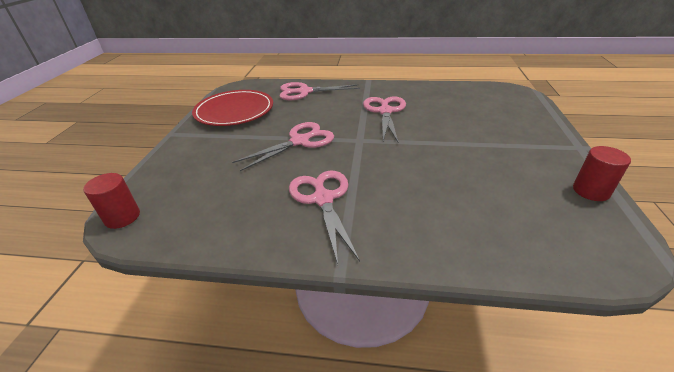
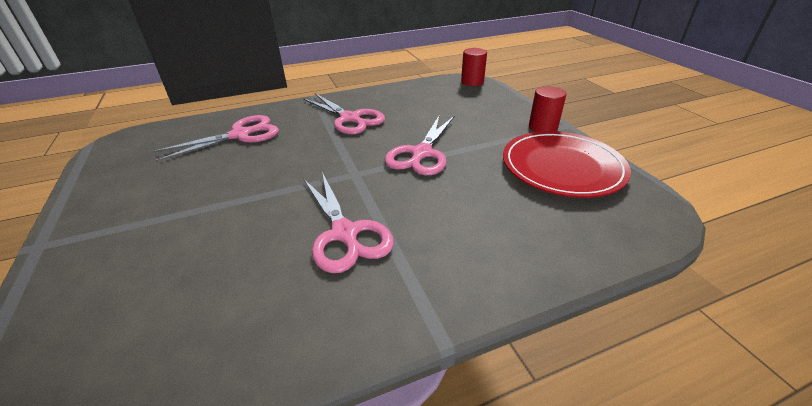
camera: 150 degrees right, 0 degrees up
(304, 92) = (529, 240): pink scissors -> pink scissors (240, 135)
(591, 191) = (93, 183): red cylinder -> red cylinder (542, 127)

